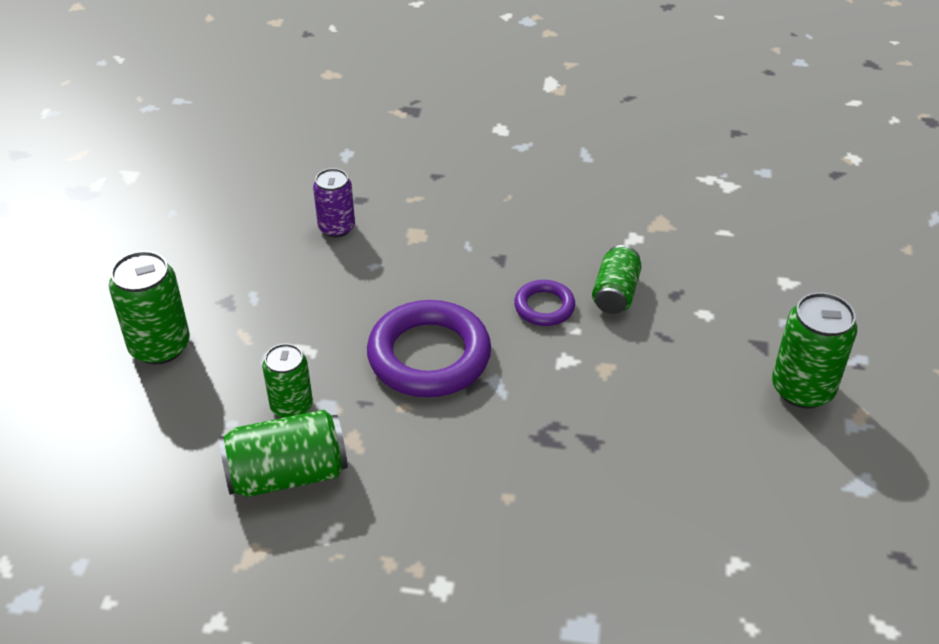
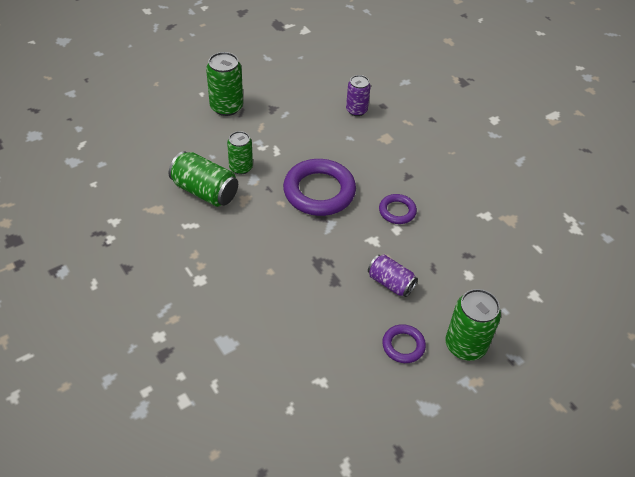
camera: 45 degrees right, 5 degrees up
(615, 293) = (438, 231): green can -> none
(648, 390) = (390, 283): none -> purple can
(753, 445) = (403, 346): none -> purple ring

